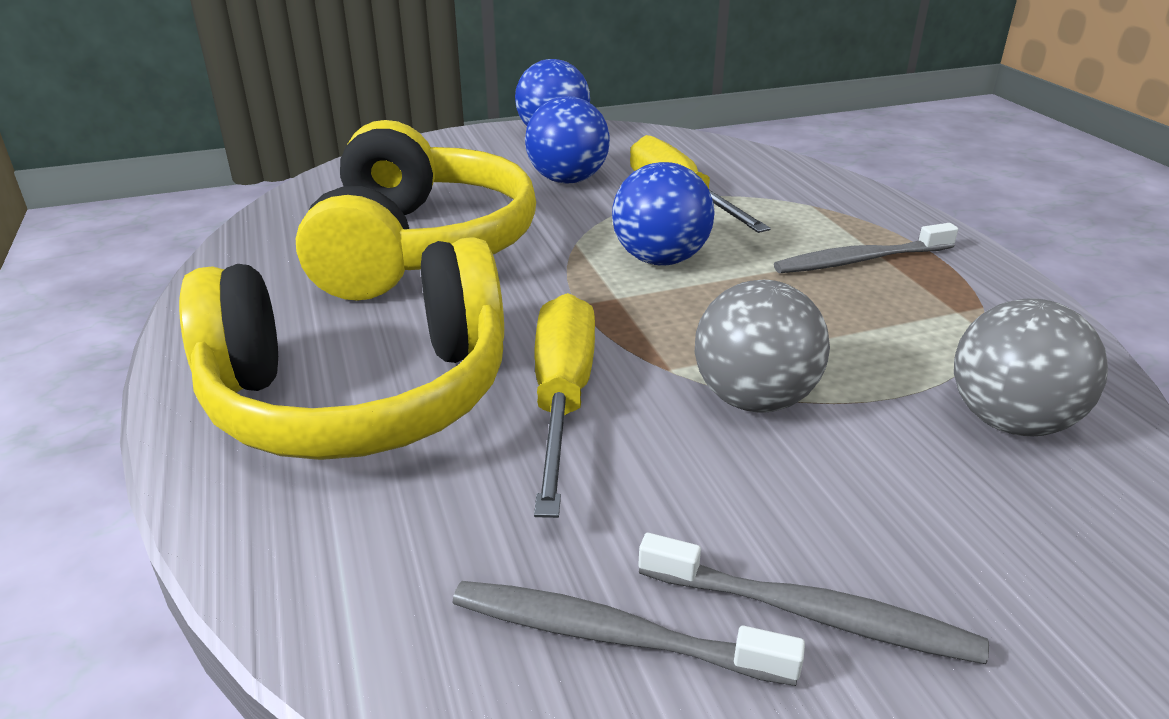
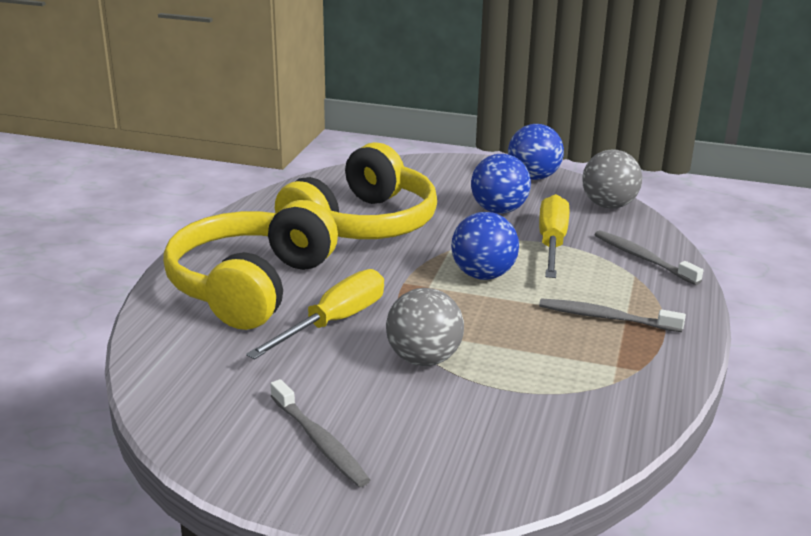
camera: 35 degrees right, 5 degrees down
(361, 394) = (251, 286): yellow headphones -> yellow headphones turned 90 degrees clockwise
(611, 635) = (235, 411): grey toothbrush -> grey toothbrush (643, 258)
(1009, 421) = (541, 423): grey ball -> grey ball (608, 205)

